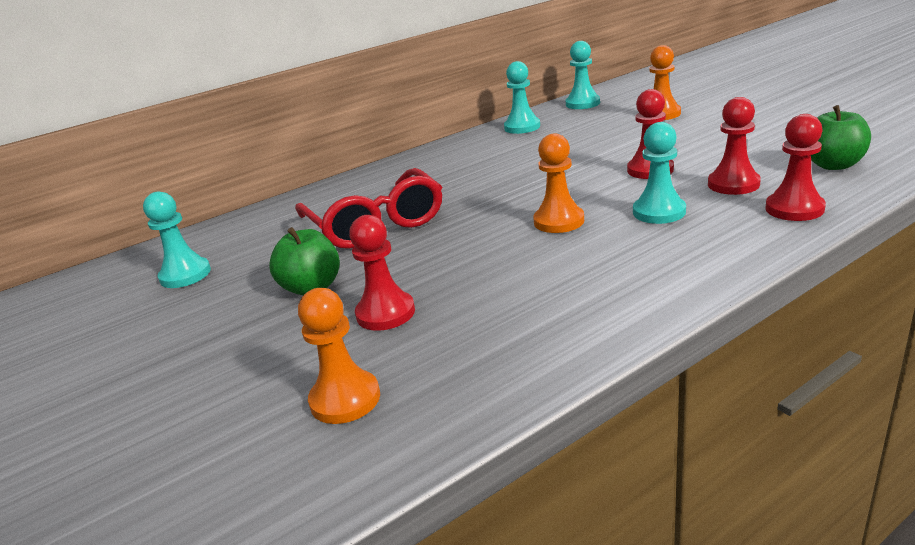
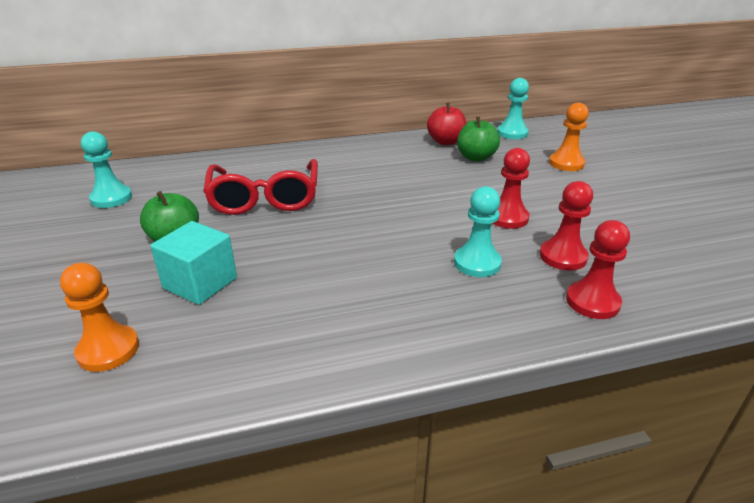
camera: 15 degrees right, 5 degrees up
(385, 313) = (200, 283): red pawn -> turquoise cube
(522, 127) = (445, 142): turquoise pawn -> red apple
(559, 221) = (393, 243): orange pawn -> none
(833, 165) = (669, 267): green apple -> green apple (476, 157)

